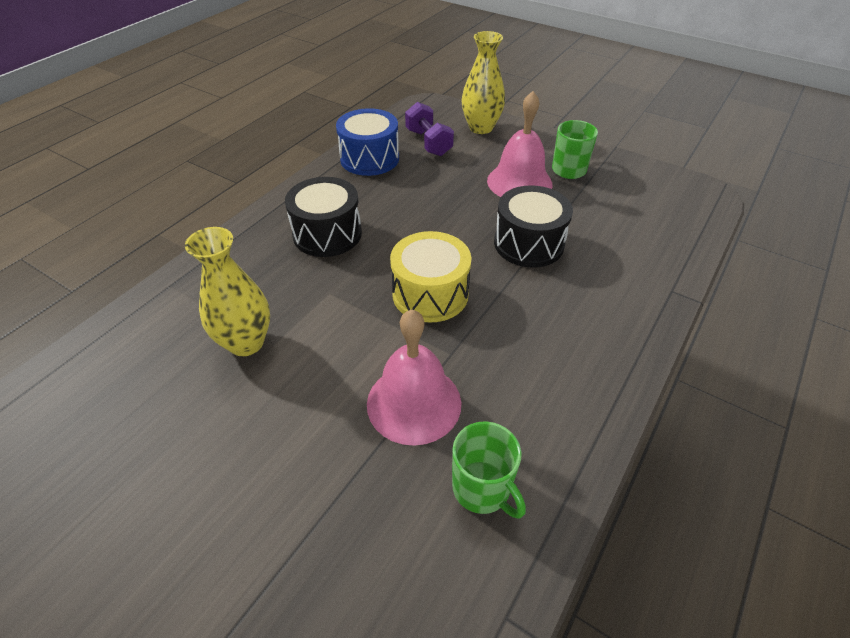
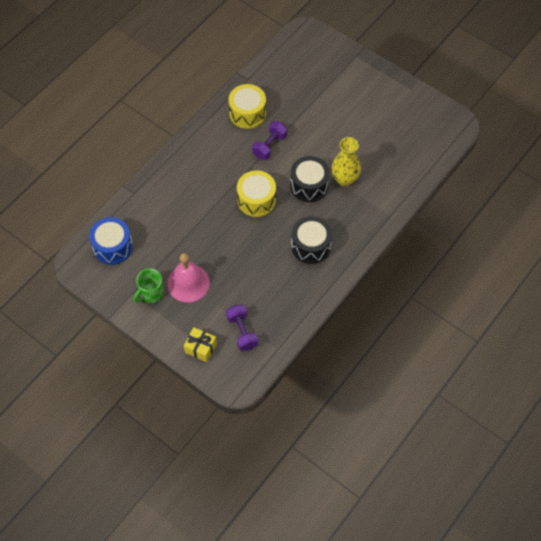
camera: 175 degrees left, 15 degrees up
(369, 158) = (285, 316): blue drum -> blue drum (113, 247)
(414, 403) = (269, 146): pink bell -> purple dumbbell
(481, 128) = (200, 348): yellow vase -> yellow gift
(482, 489) = (247, 113): green mug -> yellow drum
(528, 243) = (197, 230): black drum -> black drum (309, 185)

